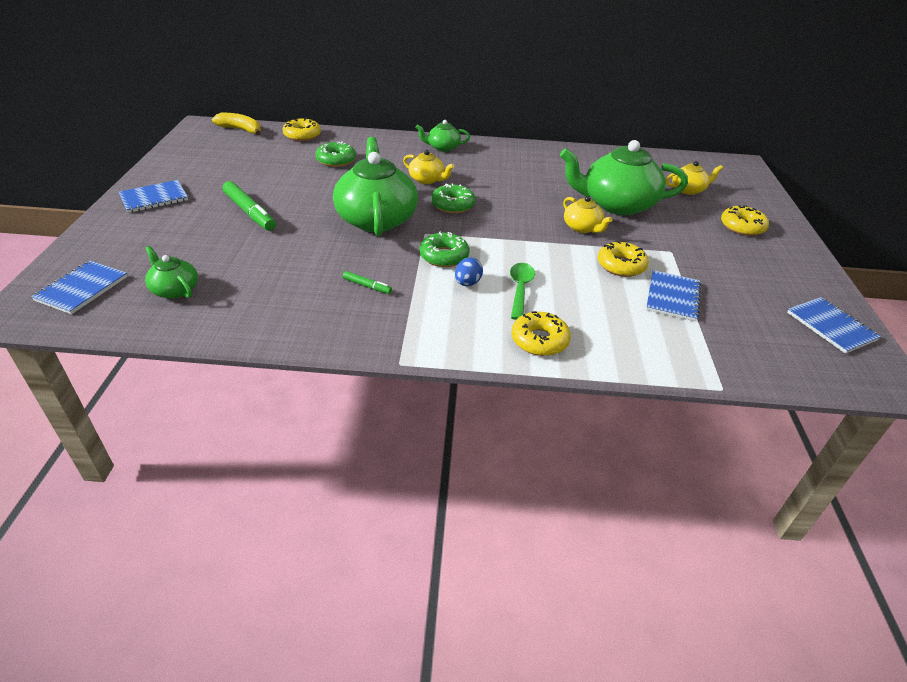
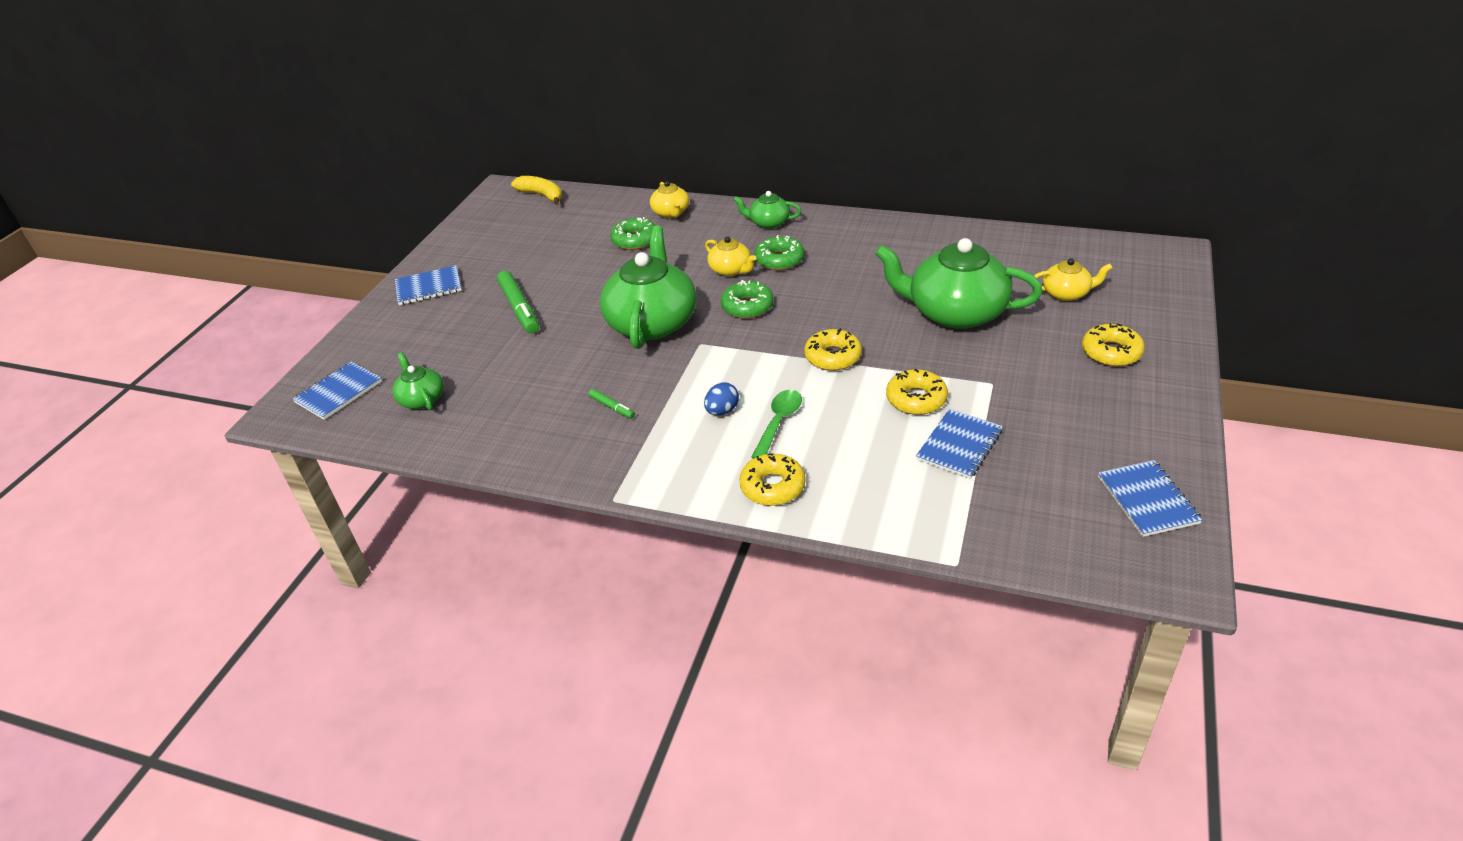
camera: 20 degrees right, 0 degrees up
(302, 135) = (608, 204): yellow donut -> yellow donut (833, 357)
(444, 256) = (709, 375): green donut -> green donut (779, 260)
(582, 228) = (893, 344): yellow teapot -> yellow teapot (671, 213)

